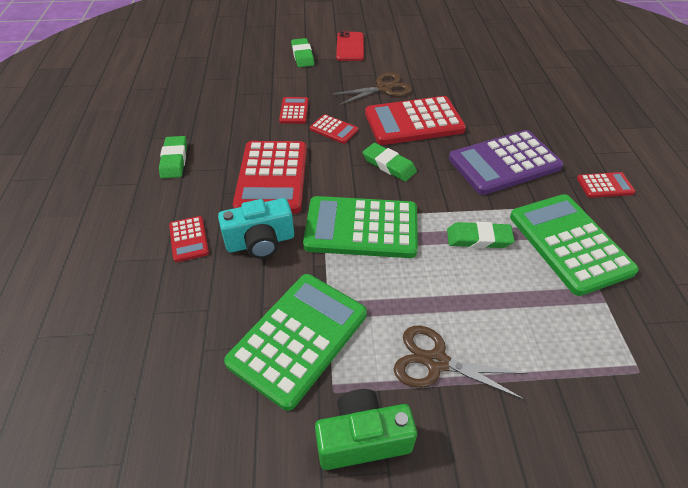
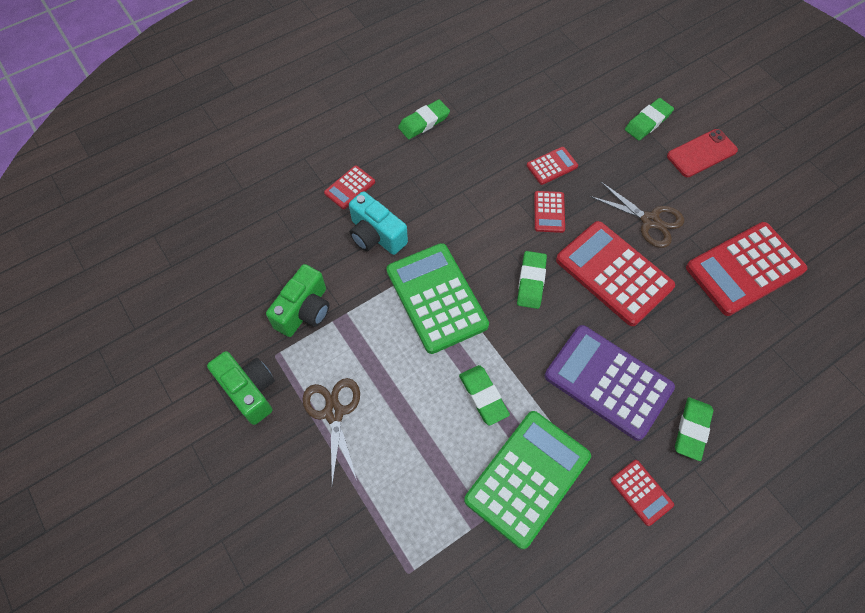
camera: 60 degrees right, 15 degrees up
(272, 177) = (451, 201): red calculator -> red calculator (744, 269)
(298, 338) = (304, 311): green calculator -> green camera
(563, 141) = (692, 429): none -> green eraser

